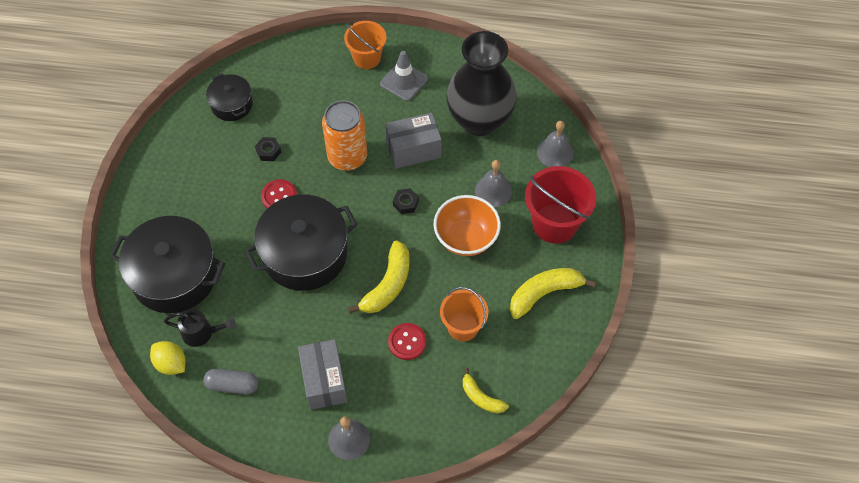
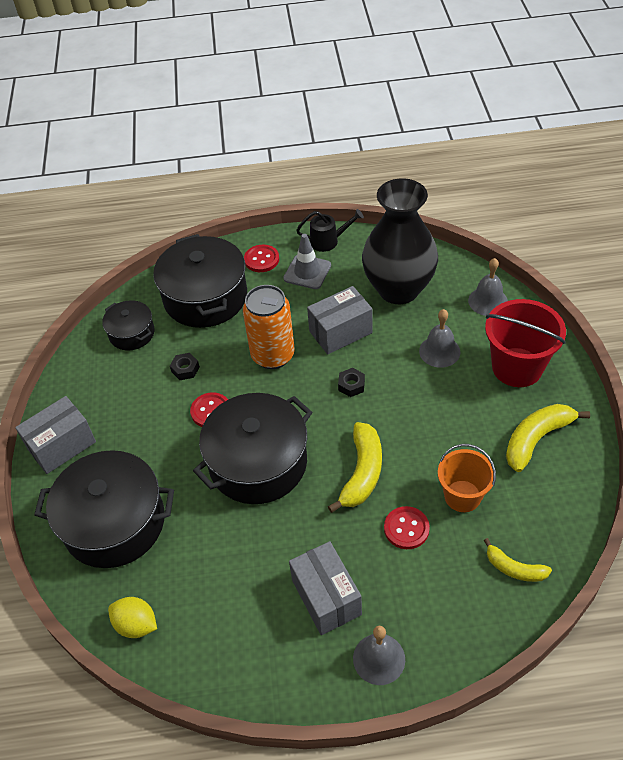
camera: 10 degrees left, 10 degrees down
(148, 196) = (62, 445): none -> grey box
(202, 333) = (164, 579): black watering can -> black watering can (328, 241)
(232, 385) = (218, 631): grey capsule -> none
(305, 84) = (205, 297): none -> black pot
(367, 58) = (261, 259): orange bucket -> red button
(466, 238) = (429, 404): orange bowl -> none

